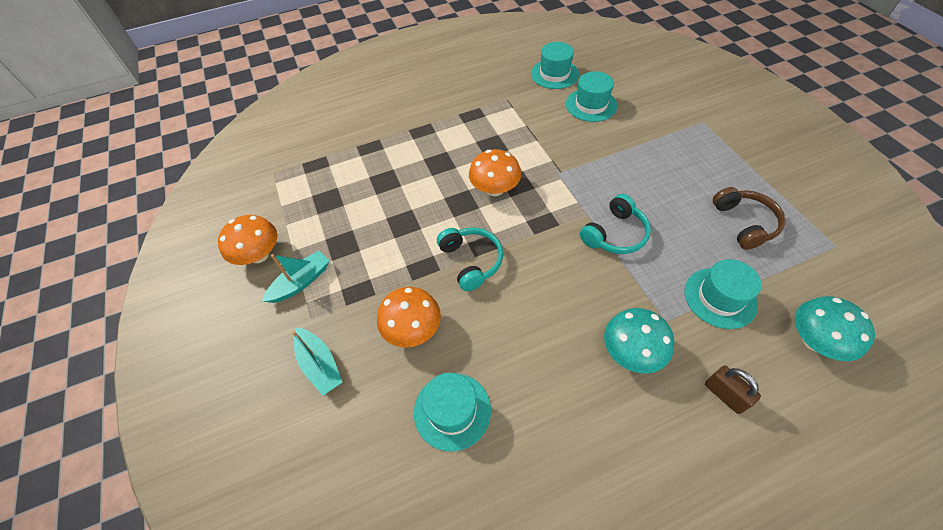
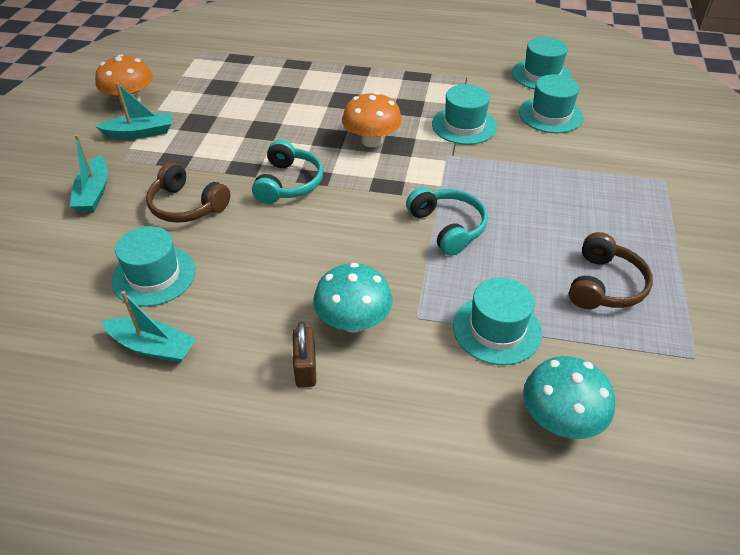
camera: 30 degrees right, 10 degrees down
(412, 329) = (186, 206): orange mushroom -> brown headphones
(517, 475) = (153, 347): none -> turquoise boat
(545, 142) = (464, 125): none -> turquoise hat
(615, 234) = (448, 227): turquoise headphones -> turquoise headphones turned 105 degrees counterclockwise
(724, 394) = (405, 403): brown padlock -> brown padlock (305, 368)

